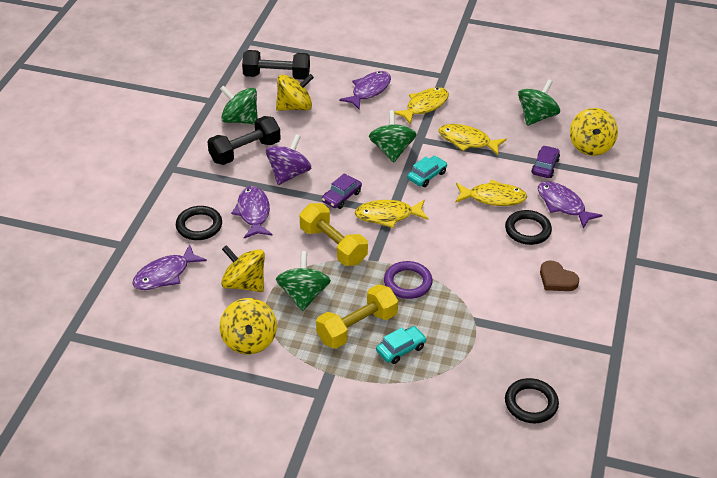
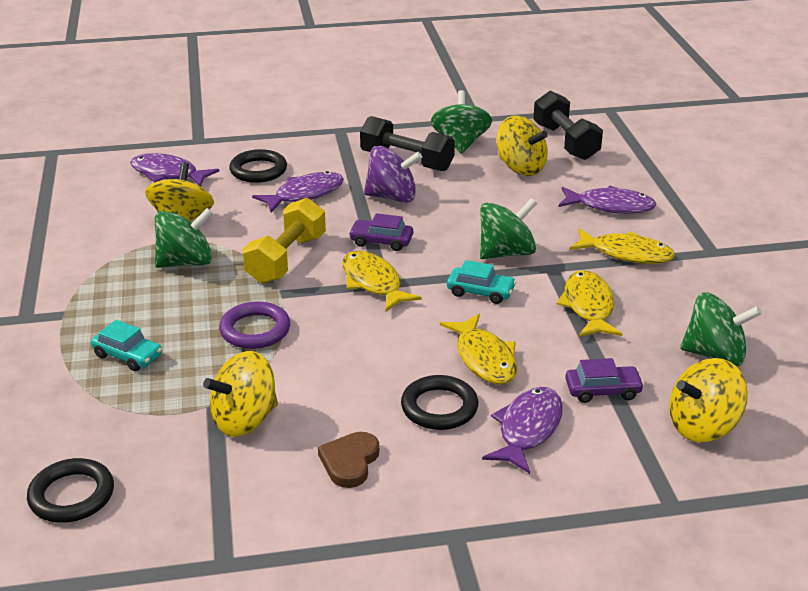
camera: 65 degrees right, 10 degrees down
(249, 340) = (91, 249): yellow spinning top -> yellow spinning top (244, 420)
(357, 327) = (150, 313): yellow dumbbell -> none

